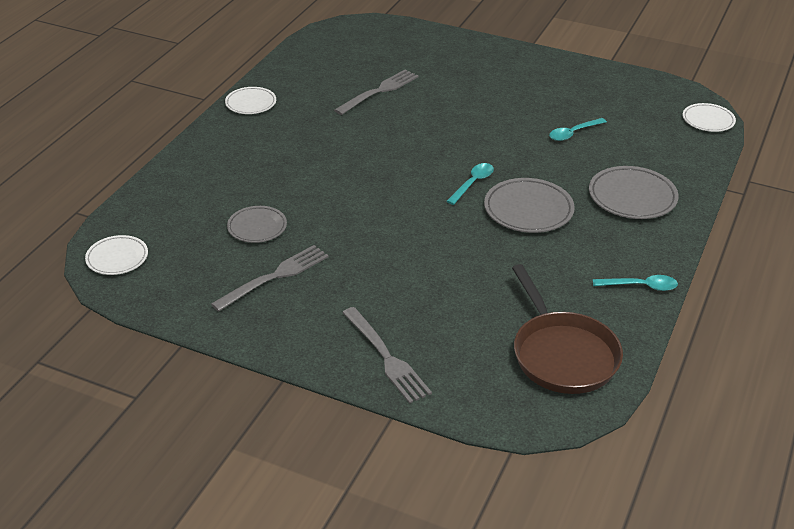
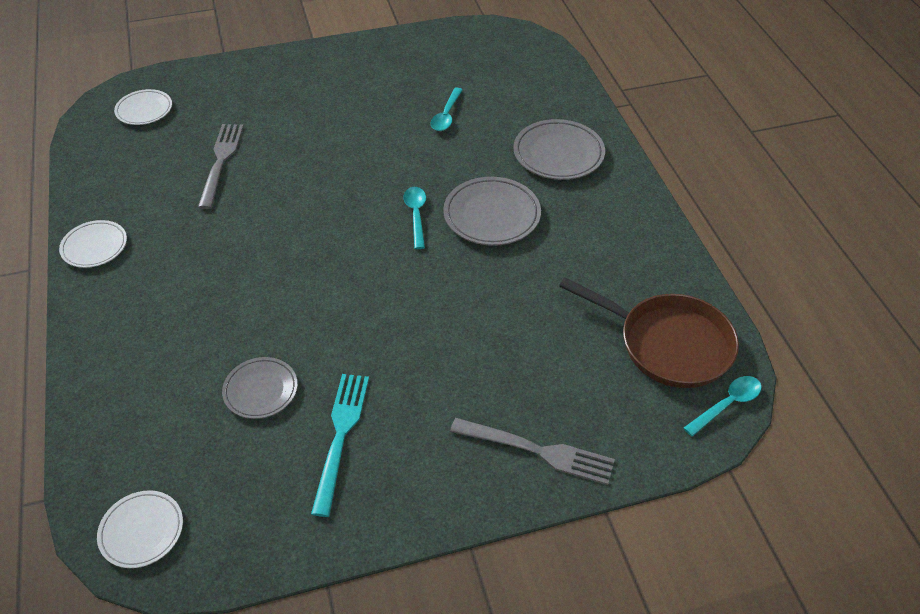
camera: 40 degrees left, 10 degrees up
(274, 277) = (340, 436): grey fork -> turquoise fork
(640, 286) = (654, 237): turquoise spoon -> turquoise spoon (727, 404)
(708, 120) = (537, 48): white plate -> white plate (144, 110)

